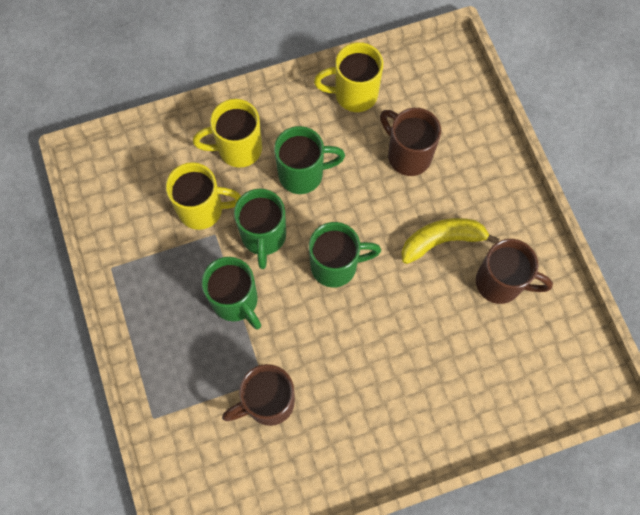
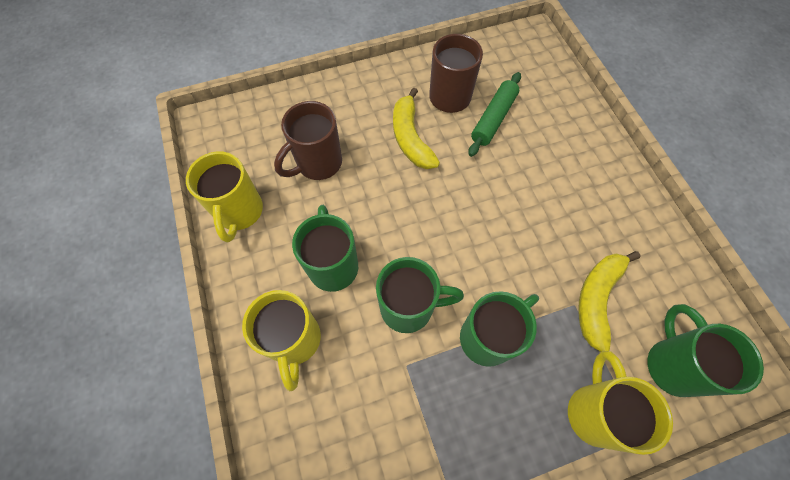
camera: 90 degrees left, 5 degrees down
(202, 209) = (374, 383): yellow mug -> yellow mug (594, 412)
(268, 402) = (597, 299): brown mug -> yellow banana
(336, 266) = (440, 232): green mug -> green mug (672, 365)
(471, 326) = (493, 119): none -> green rolling pin

